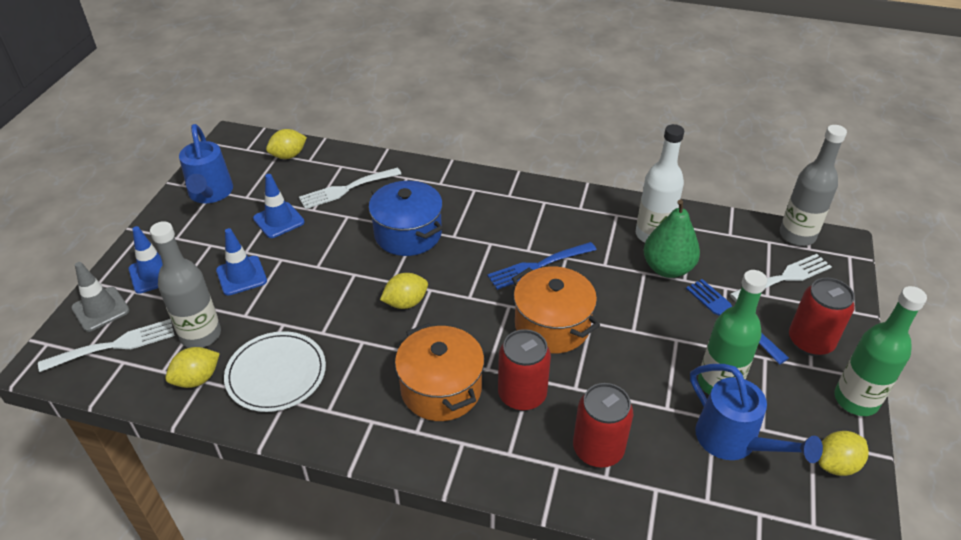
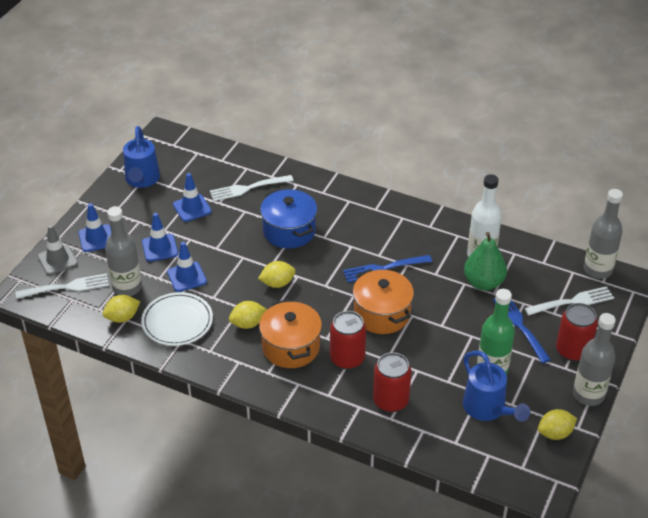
camera: 10 degrees right, 0 degrees up
(282, 309) = (186, 277): none -> blue traffic cone
(288, 156) = (206, 154): yellow lemon -> yellow lemon (248, 324)
(855, 400) = (588, 395): green bottle -> grey bottle

